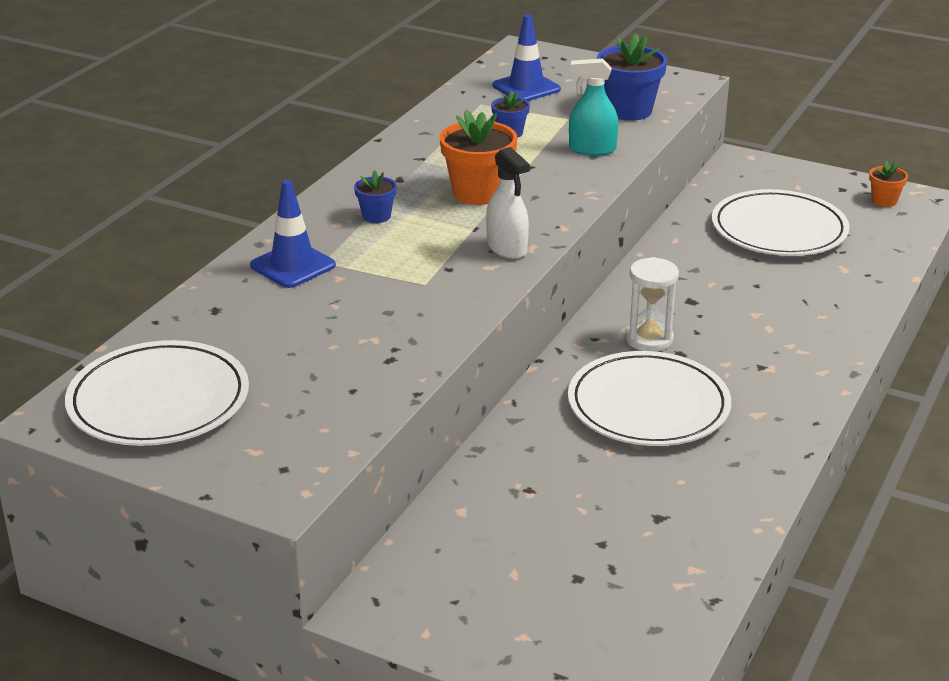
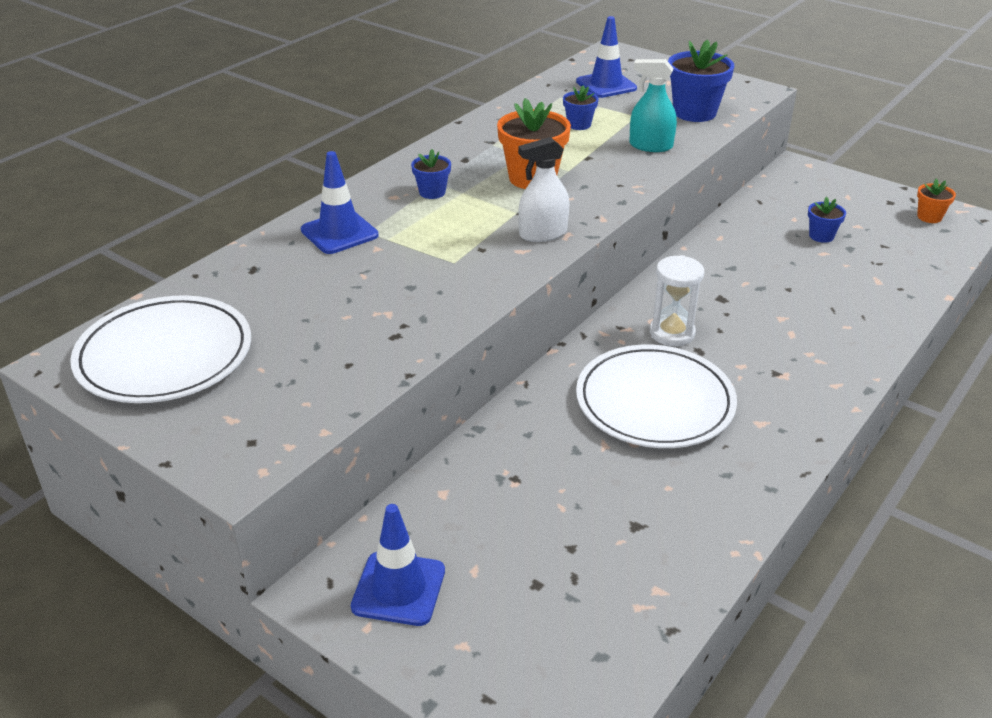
camera: 10 degrees right, 5 degrees up
(445, 598) = (398, 589): none -> blue traffic cone
(507, 248) = (543, 234): white spray bottle -> white spray bottle turned 90 degrees clockwise
(779, 229) = (821, 236): white plate -> blue flower pot

